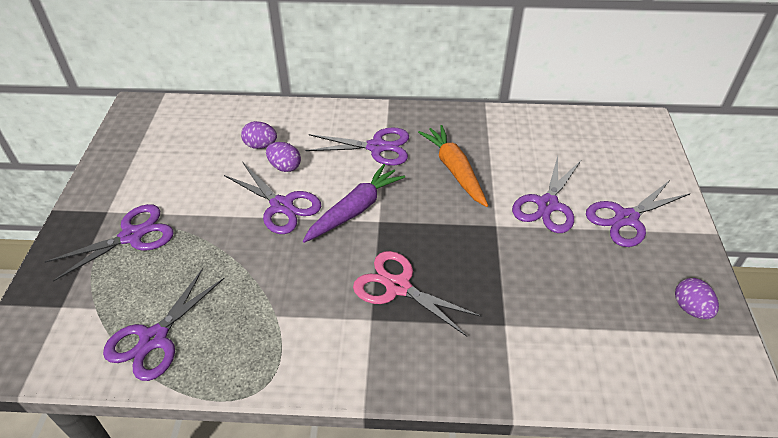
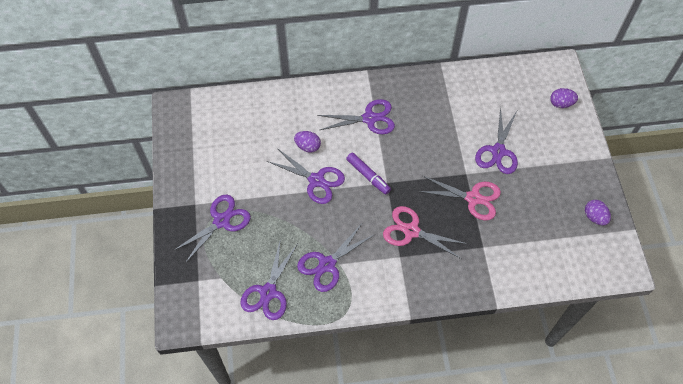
camera: 10 degrees left, 15 degrees up
(260, 145) = (283, 130): purple egg -> purple egg (561, 104)
(355, 210) = (368, 176): purple carrot -> purple marker
(454, 170) = (430, 131): orange carrot -> none
(501, 257) = (473, 198): none -> pink scissors
(626, 218) = (551, 155): purple scissors -> purple scissors (327, 264)

